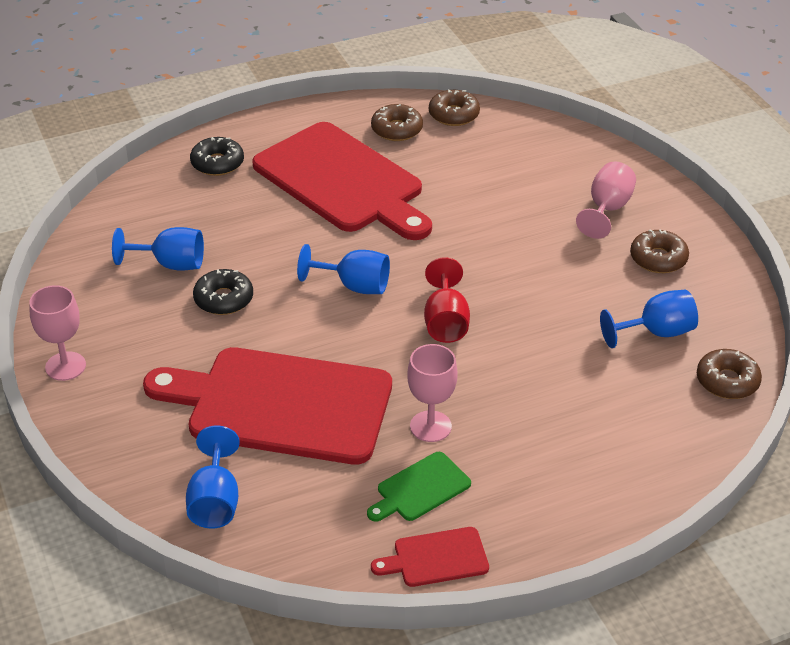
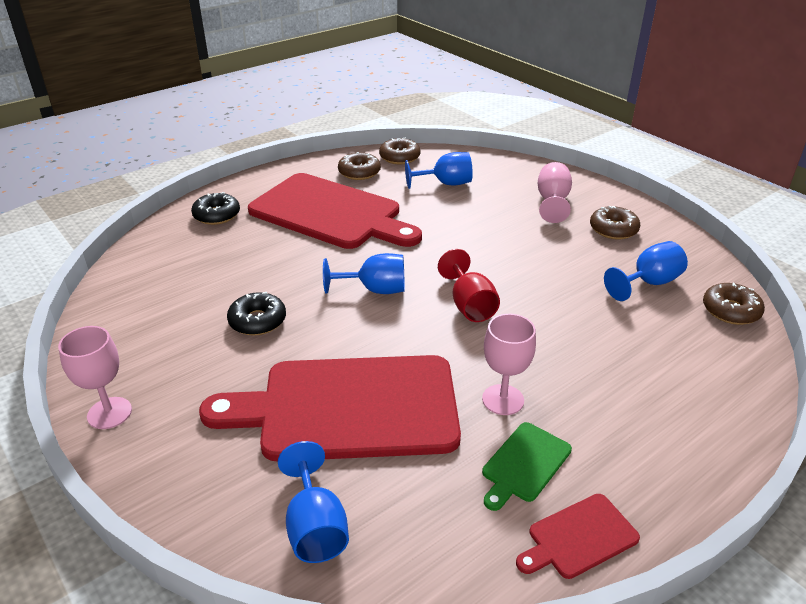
camera: 15 degrees left, 5 degrees down
(171, 264) = (197, 299): blue goblet -> blue goblet (446, 184)

